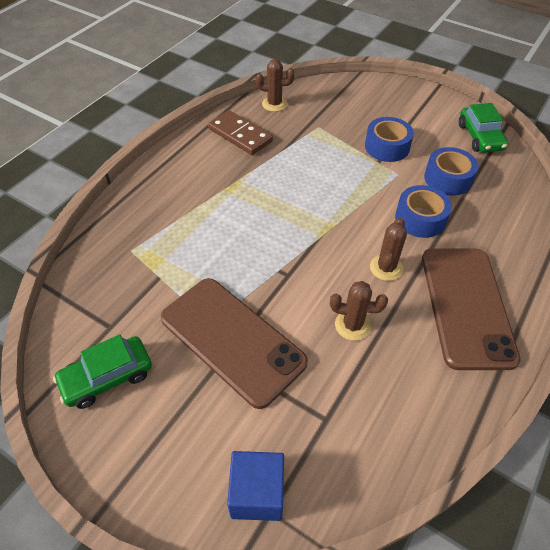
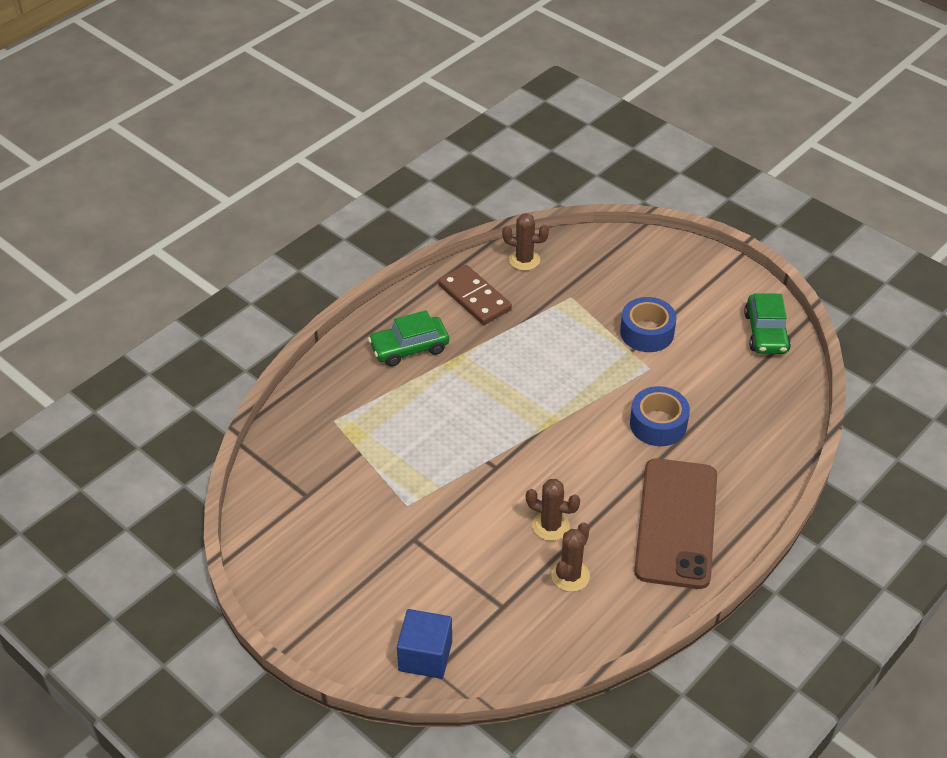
camera: 10 degrees right, 5 degrees down
(107, 377) = (300, 542): green car -> green car (409, 348)
(232, 340) = (425, 524): brown phone -> none
(386, 268) = (603, 473): brown cactus -> brown cactus (570, 576)
(447, 179) = (706, 381): blue tape -> none

